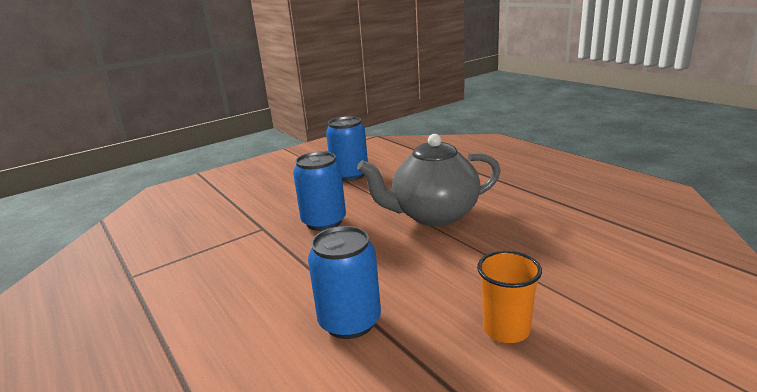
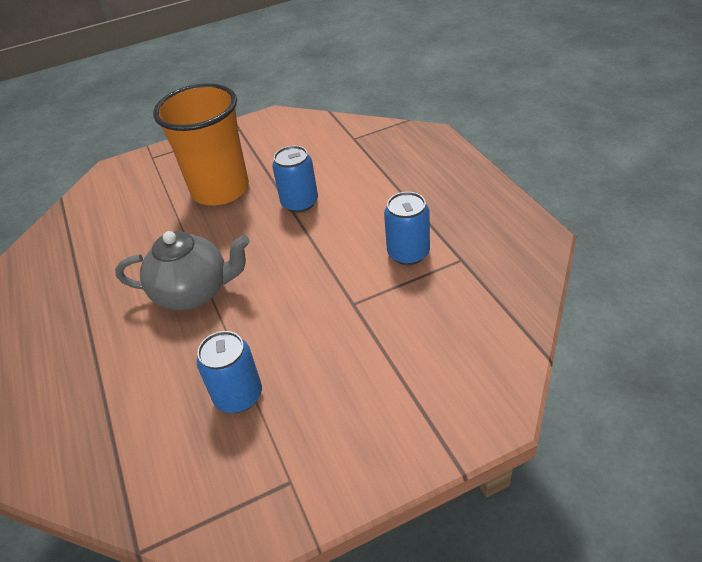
camera: 165 degrees left, 20 degrees up
(324, 222) = (293, 301): blue can -> blue can (408, 253)
(506, 329) = (220, 190): orange cup -> orange cup, size x2.35

